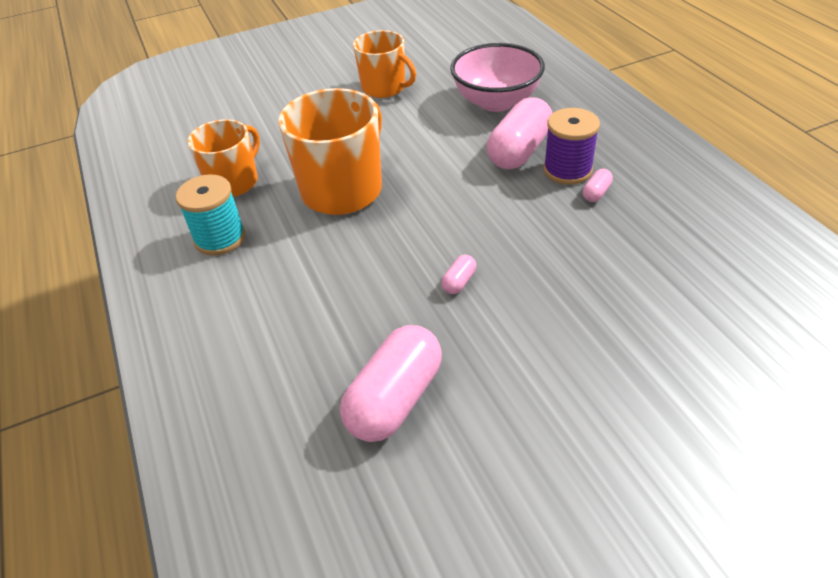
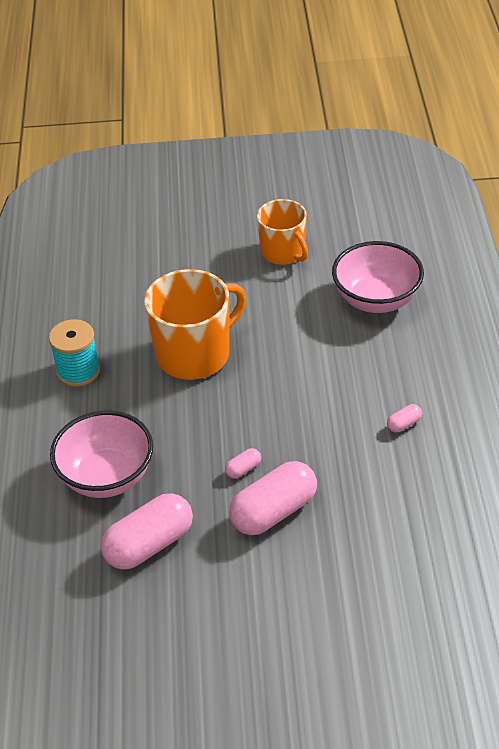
camera: 20 degrees right, 0 degrees up
(234, 182) = (109, 318): orange mug -> none
(304, 337) = (107, 477): none -> pink bowl
(519, 151) = (364, 361): pink capsule -> pink capsule (274, 511)
(567, 170) = (394, 394): purple spool -> none

